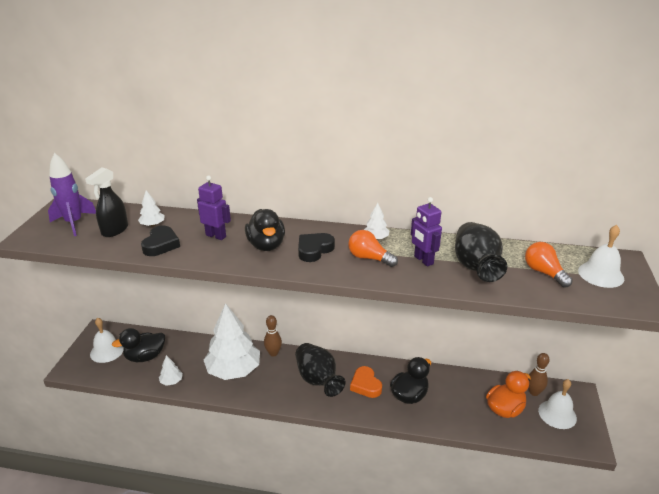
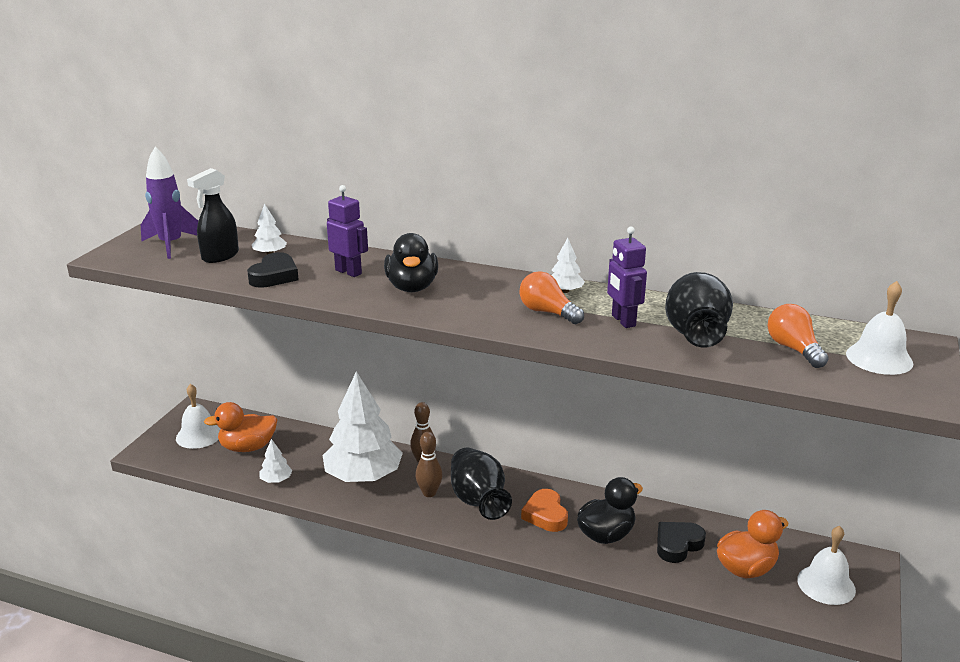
camera: 10 degrees right, 5 degrees down
(145, 357) = (248, 447): black duck -> orange duck
(314, 250) = (475, 297): black heart -> black heart (677, 545)
(534, 392) = (798, 552): brown bowling pin -> brown bowling pin (429, 493)

